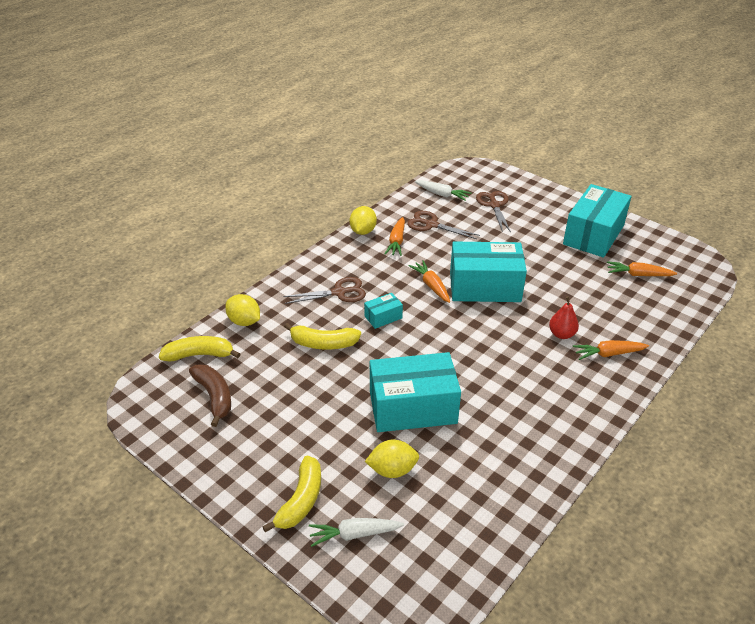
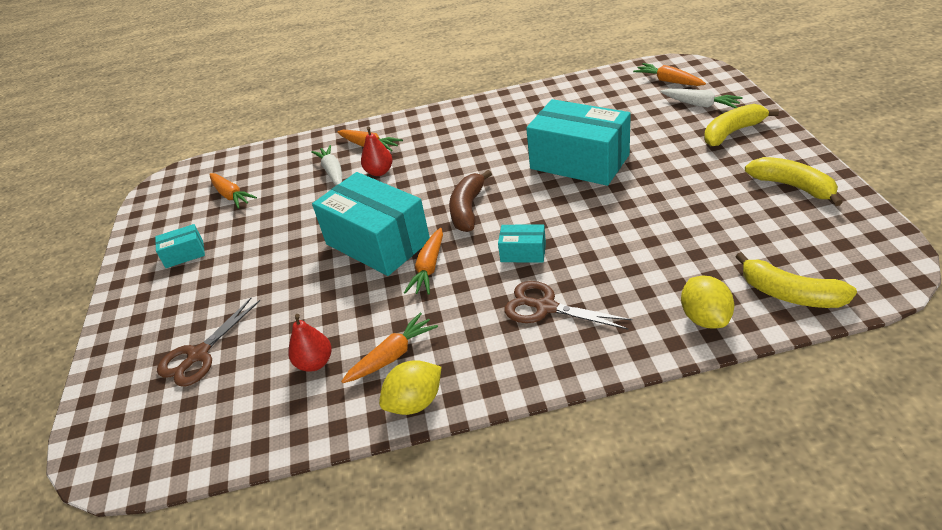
camera: 135 degrees left, 0 degrees up
(214, 397) = (786, 236): brown banana -> brown banana (468, 209)
(323, 343) = (618, 249): yellow banana -> yellow banana (792, 186)
(392, 470) = (638, 129): yellow lemon -> none
(414, 567) = (668, 81): none -> orange carrot
(431, 225) = (315, 363): brown scissors -> red pear
(442, 194) = (224, 418): white carrot -> white carrot (332, 172)
(593, 235) = (184, 254): turquoise box -> turquoise box, size x0.45

